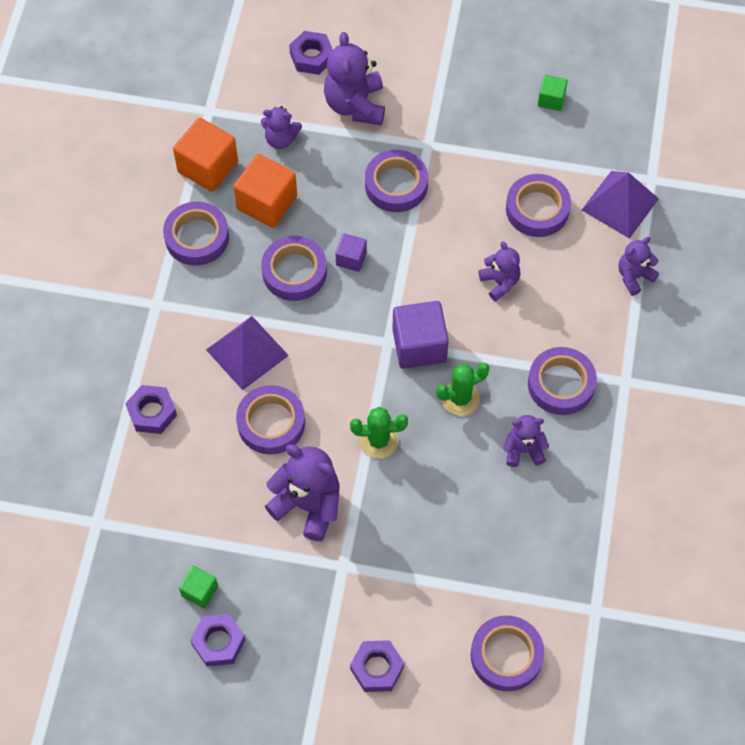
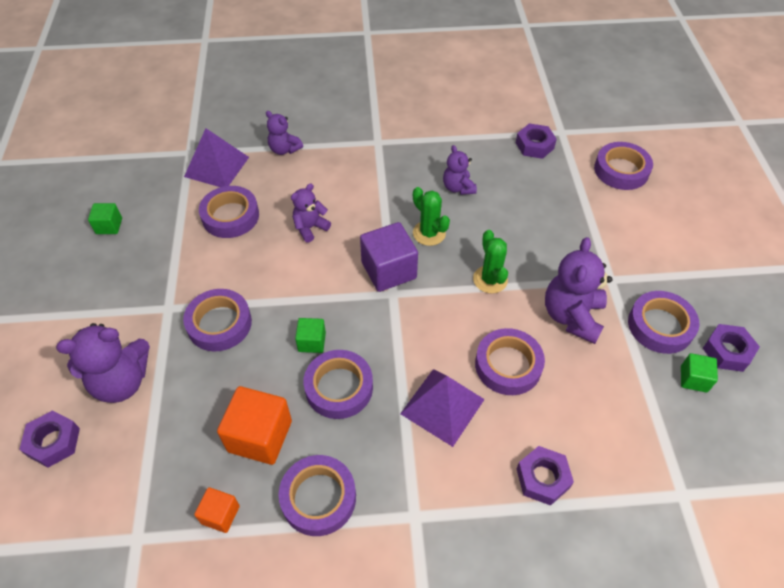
camera: 105 degrees left, 10 degrees down
(208, 167) = (220, 514): orange cube -> orange cube, size x0.54
(281, 139) = (173, 444): purple teddy bear -> none
(351, 258) = (312, 342): purple cube -> green cube
(377, 668) = (677, 240): purple nut -> purple nut (534, 145)
(561, 384) = (393, 176): purple tape -> purple tape (660, 326)

